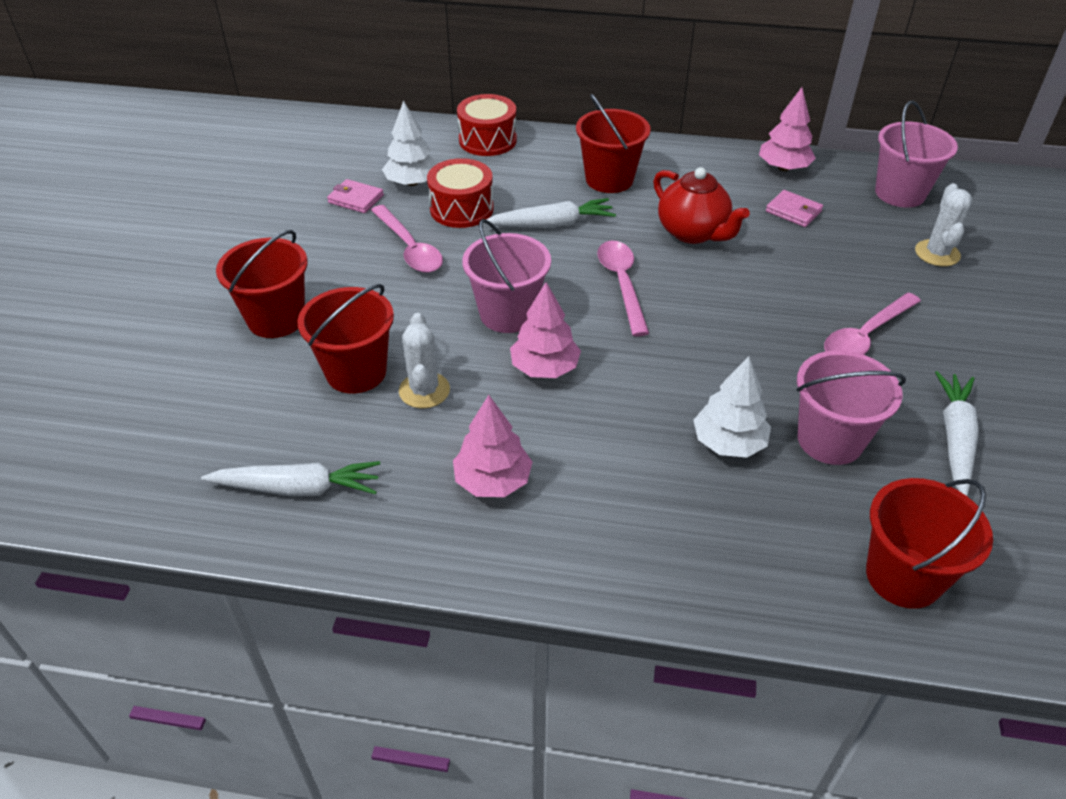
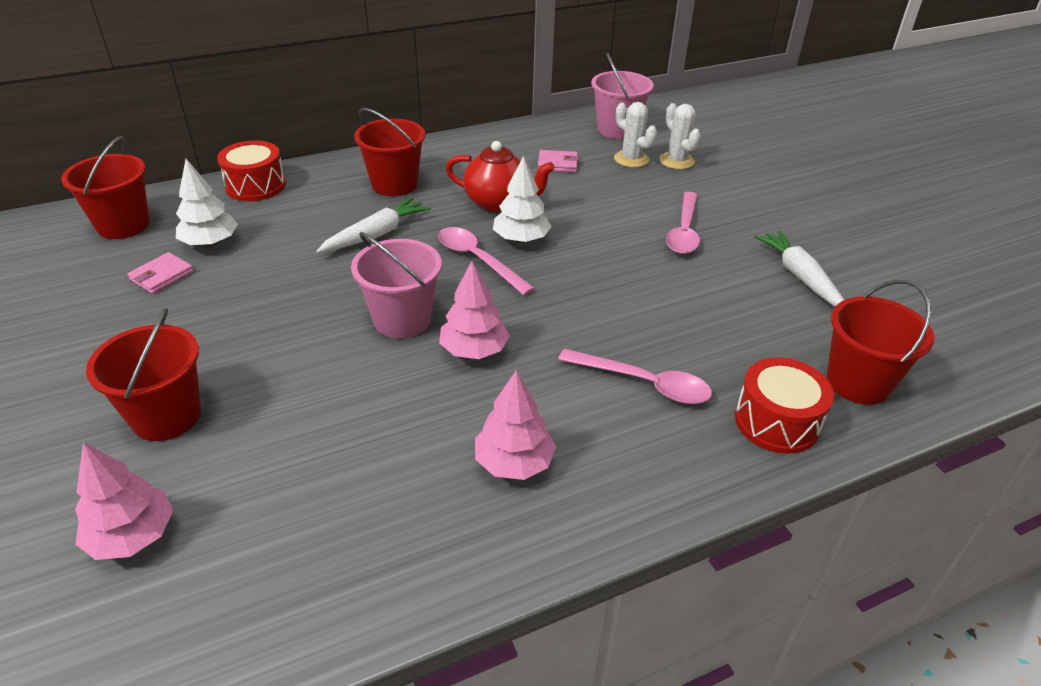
camera: 35 degrees left, 5 degrees down
(298, 488) = (333, 565): white carrot -> none
(356, 199) = (162, 276): pink wallet -> pink wallet turned 45 degrees counterclockwise
(356, 372) = (299, 428): red bucket -> red bucket (123, 225)
(409, 248) = (258, 299): pink spoon -> pink spoon (644, 383)
(424, 390) = (382, 415): white cactus -> white cactus (631, 159)
(461, 209) = (280, 249): red drum -> red drum (776, 422)
(728, 443) = (665, 345): white tree -> white tree (521, 239)
(783, 168) = (523, 136): pink tree -> pink tree (132, 536)
(830, 440) = (728, 312): pink bucket -> none

